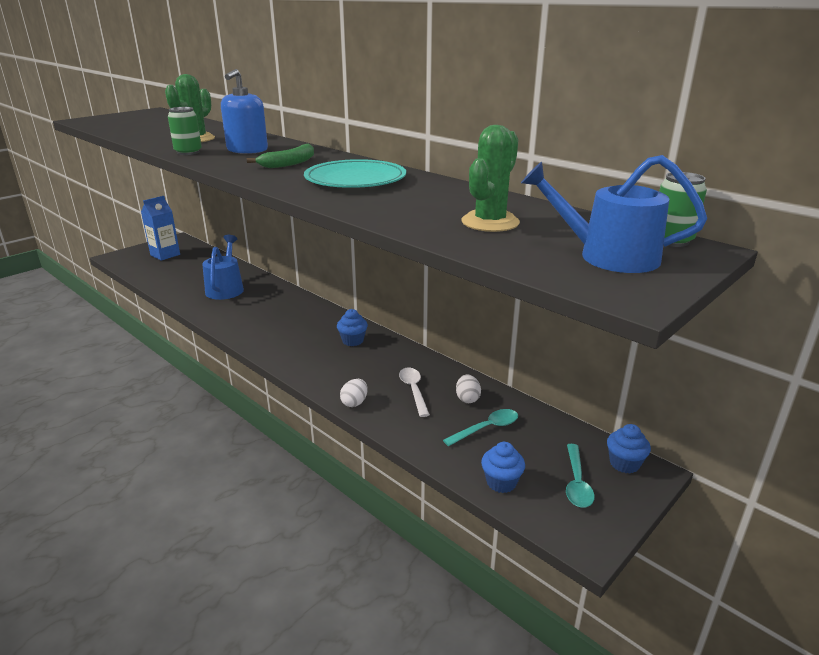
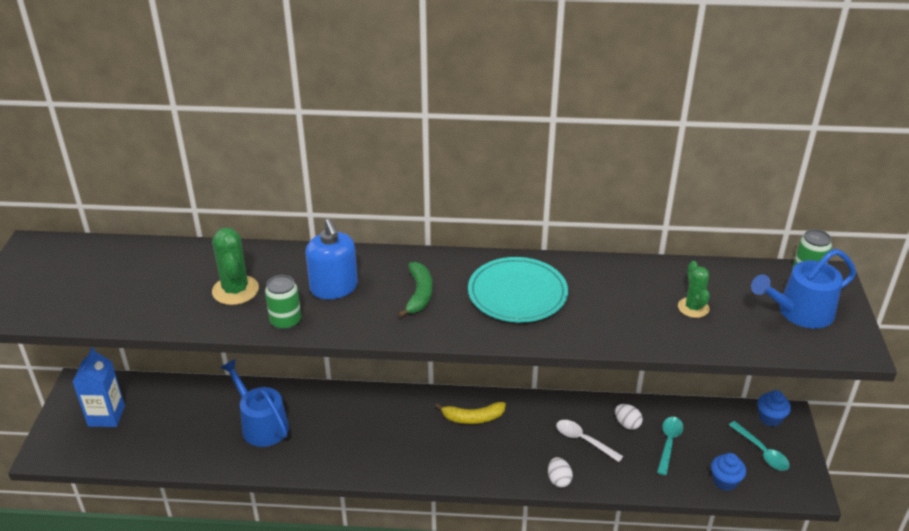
camera: 40 degrees left, 10 degrees up
(352, 341) = (473, 418): blue cupcake -> yellow banana
(490, 222) = (693, 308): green cactus -> green cactus, size x0.66

